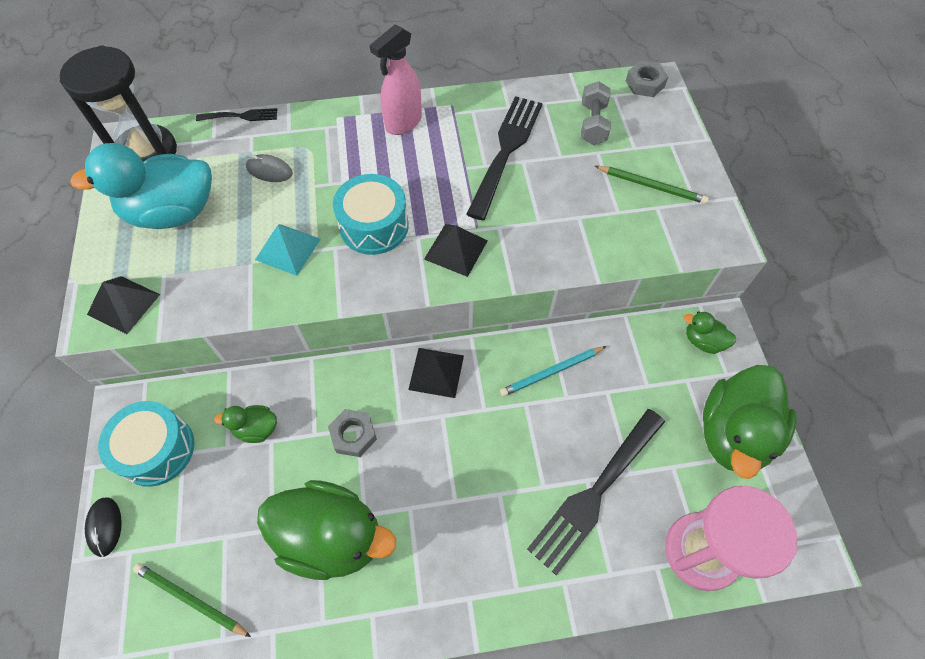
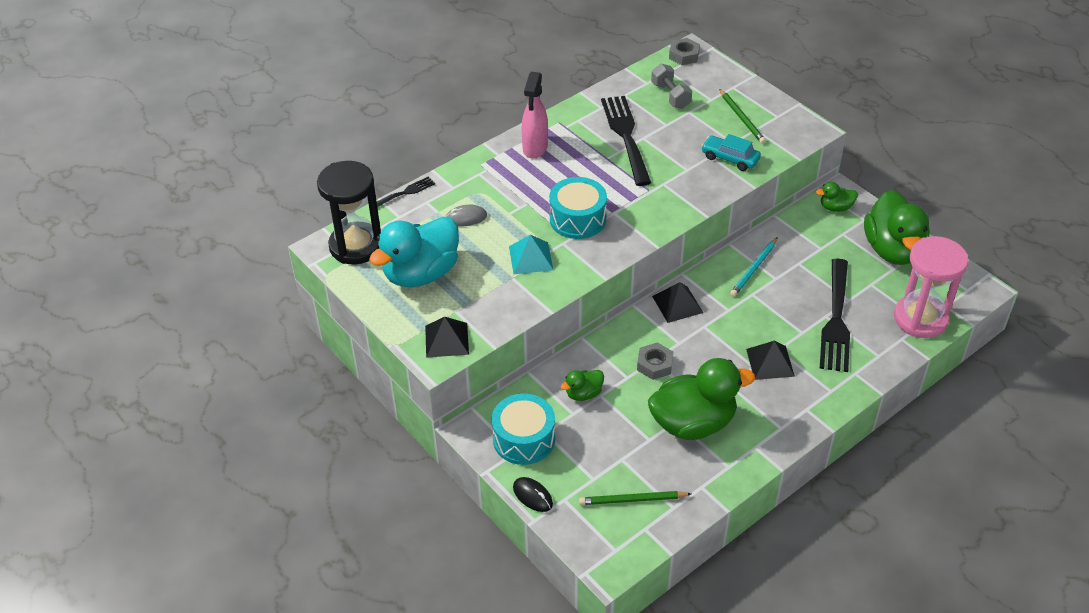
camera: 30 degrees left, 15 degrees down
(456, 249) = (647, 209): black pyramid -> black pyramid (770, 362)
(598, 230) = (730, 158): none -> turquoise car
(651, 186) = (742, 118): green pencil -> green pencil turned 75 degrees clockwise

